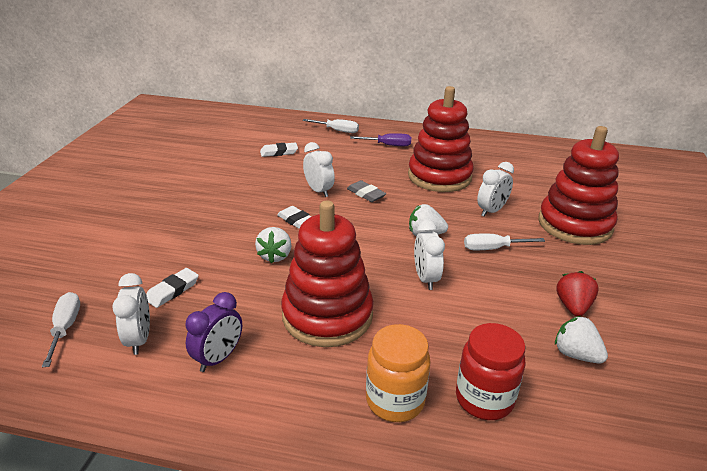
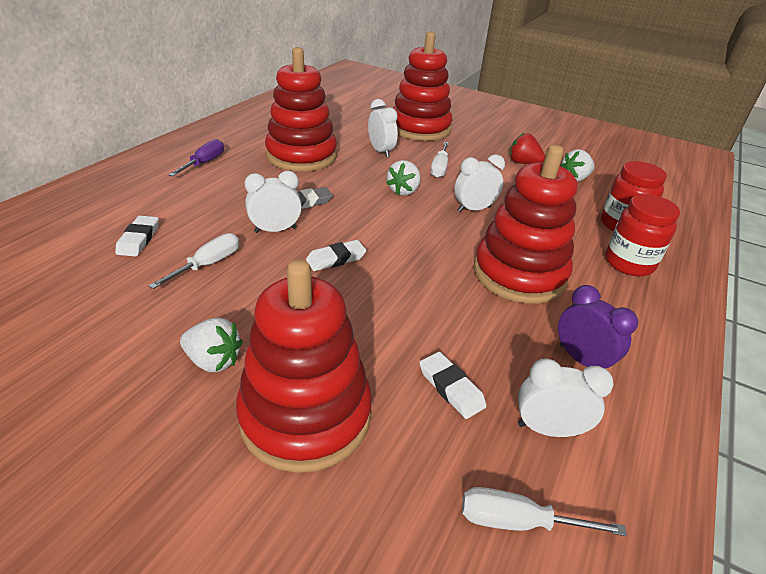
camera: 75 degrees left, 5 degrees up
(141, 240) = (305, 415): none -> red stacking toy
(275, 256) = (404, 288): white strawberry -> white strawberry (213, 360)
(337, 130) = (124, 184): white screwdriver -> white screwdriver (208, 264)
(395, 401) = (629, 263): orange jar -> red jar
(425, 279) = (474, 209): white clock -> white clock turned 150 degrees clockwise

